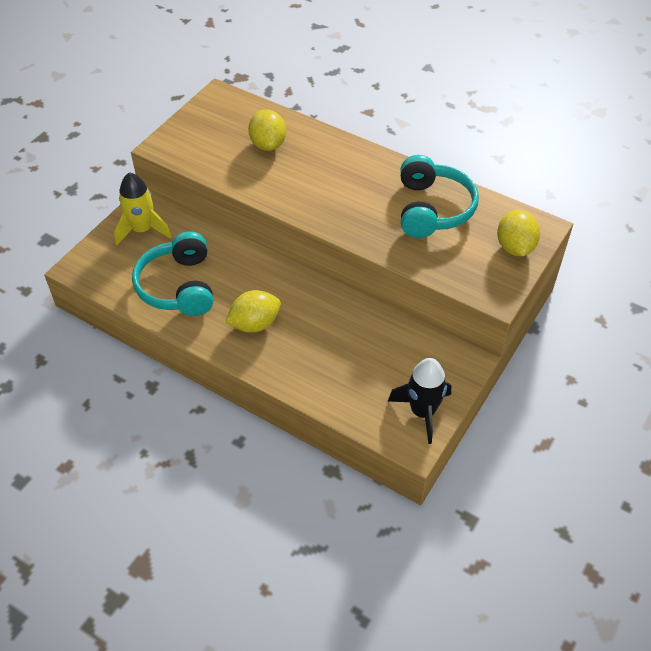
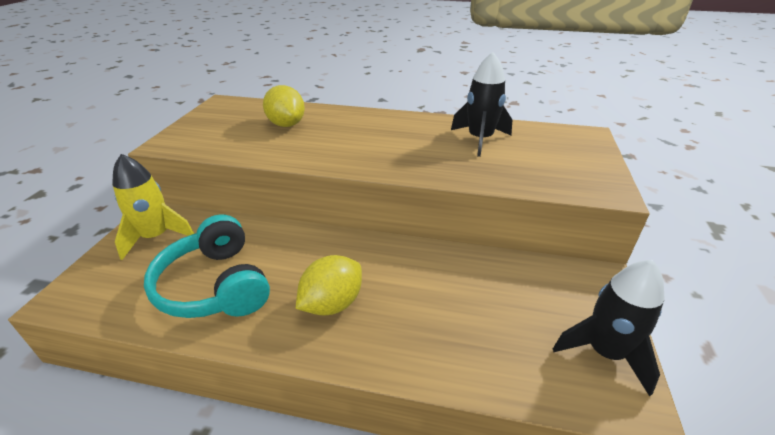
camera: 20 degrees left, 15 degrees down
(432, 209) = (480, 140): turquoise headphones -> black rocket
(515, 247) = (582, 151): yellow lemon -> none

